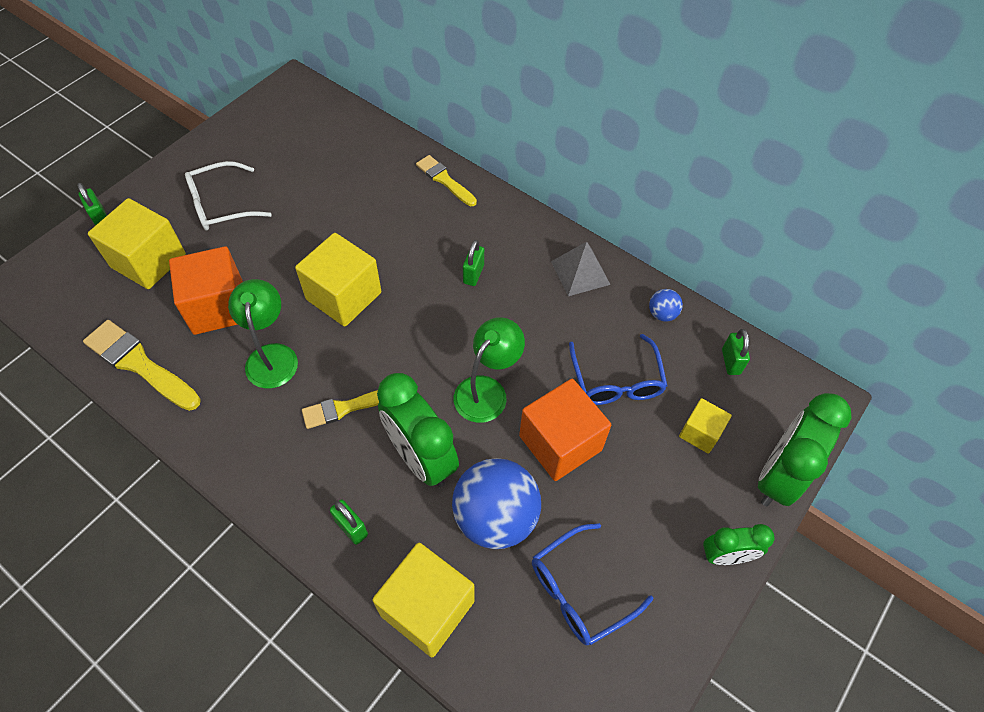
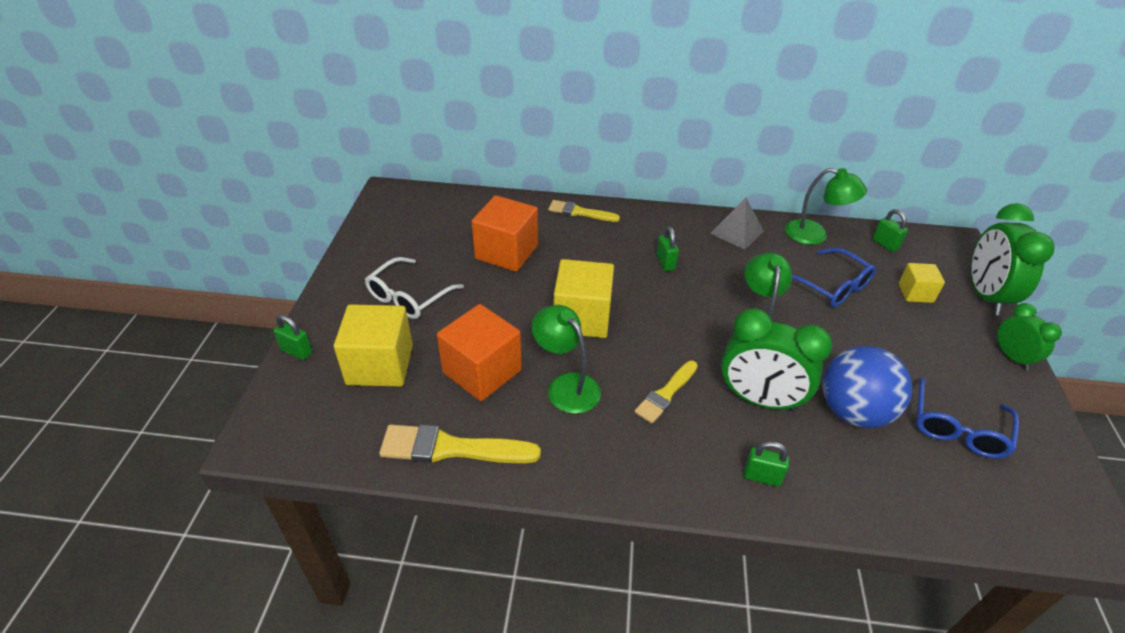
camera: 30 degrees left, 15 degrees down
(427, 608) = (877, 501): yellow cube -> none
(560, 443) = (840, 341): orange cube -> orange cube (506, 252)
(662, 314) = (815, 235): blue ball -> green lamp
(725, 556) = (1011, 357): green clock -> green clock turned 75 degrees counterclockwise

